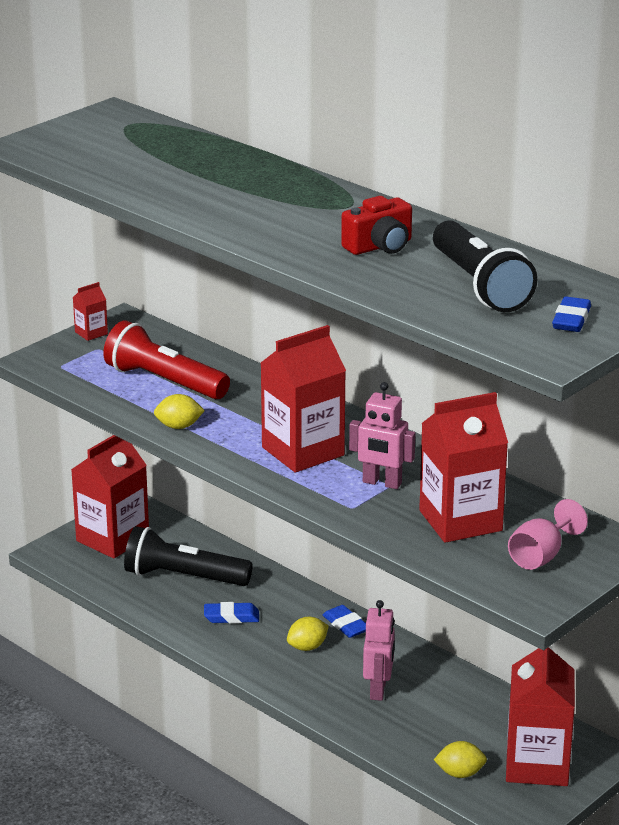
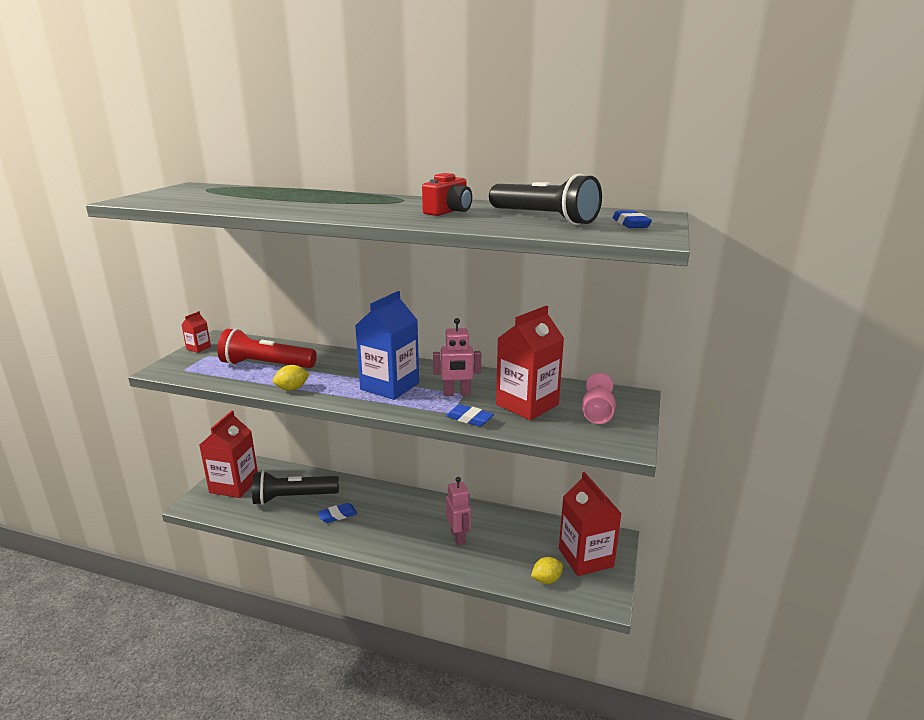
camera: 25 degrees left, 5 degrees down
(303, 451) = (390, 386): red carton -> blue carton
(307, 647) = (397, 521): yellow lemon -> none
(346, 625) = (413, 501): blue eraser -> blue eraser (469, 419)

